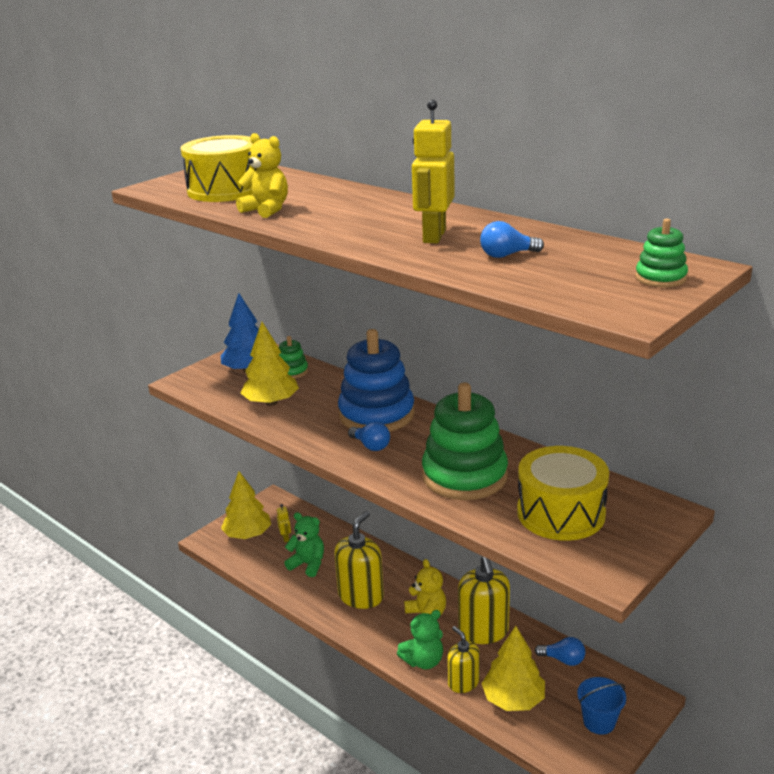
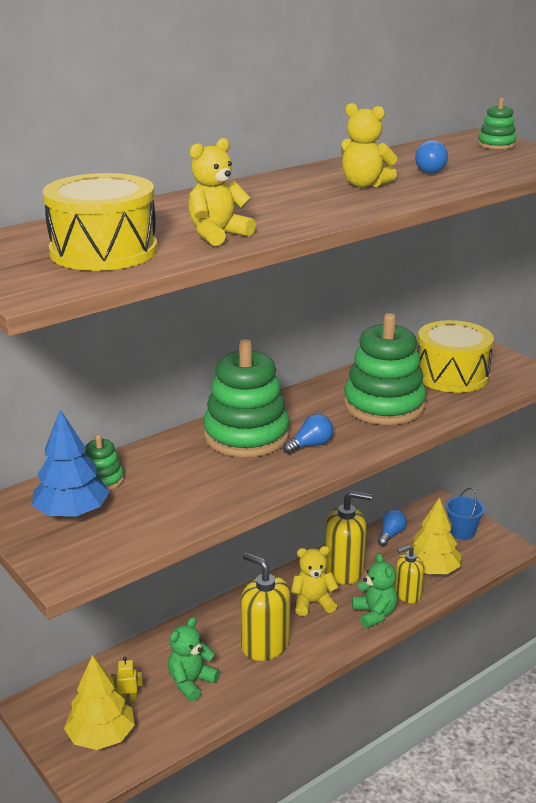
camera: 80 degrees left, 0 degrees up
(271, 402) = (176, 500): yellow tree -> none
(376, 414) = (246, 435): blue stacking toy -> green stacking toy
(433, 236) = (364, 184): yellow robot -> yellow teddy bear

